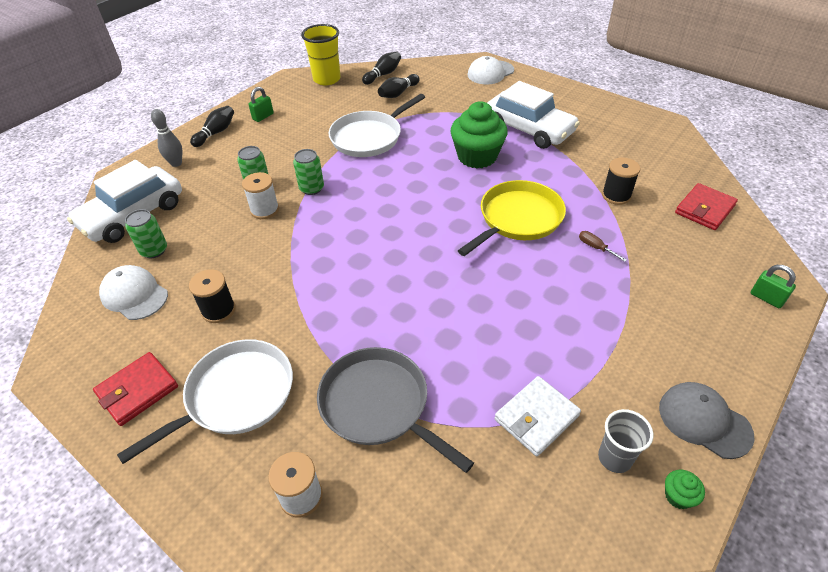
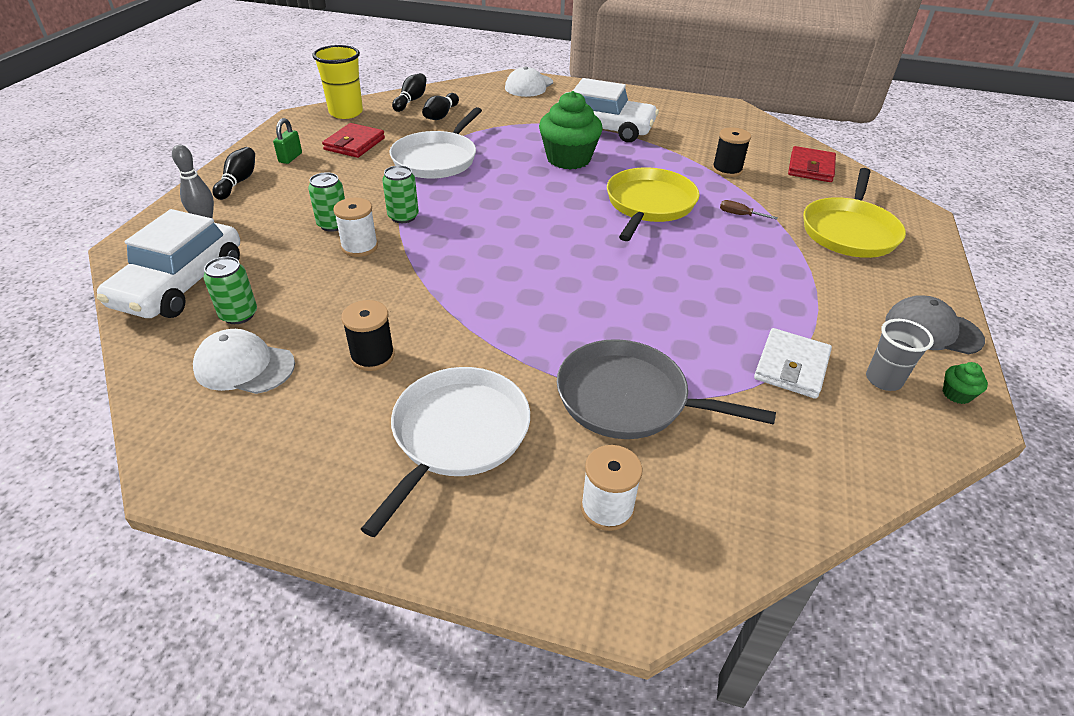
camera: 25 degrees left, 5 degrees down
(138, 391) = (323, 464): red wallet -> red wallet (354, 144)
(695, 290) = (849, 231): none -> yellow pan
(766, 298) = (910, 225): green padlock -> none

